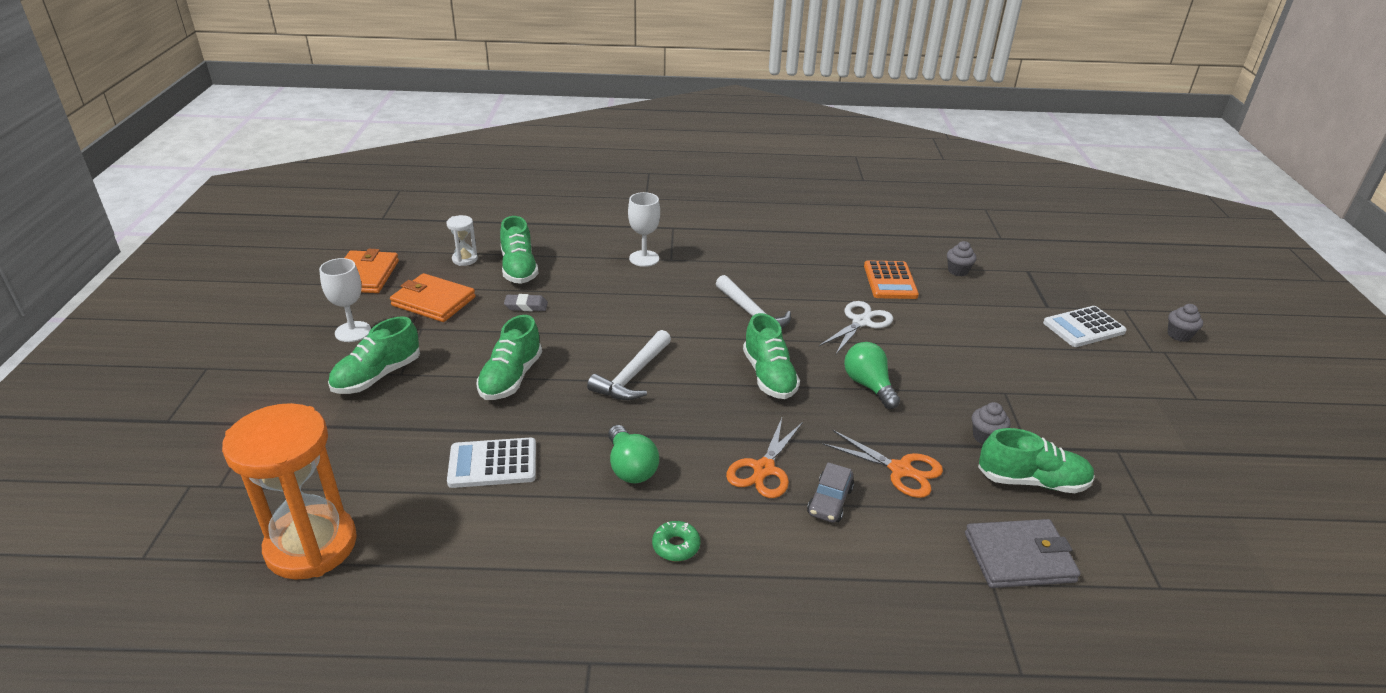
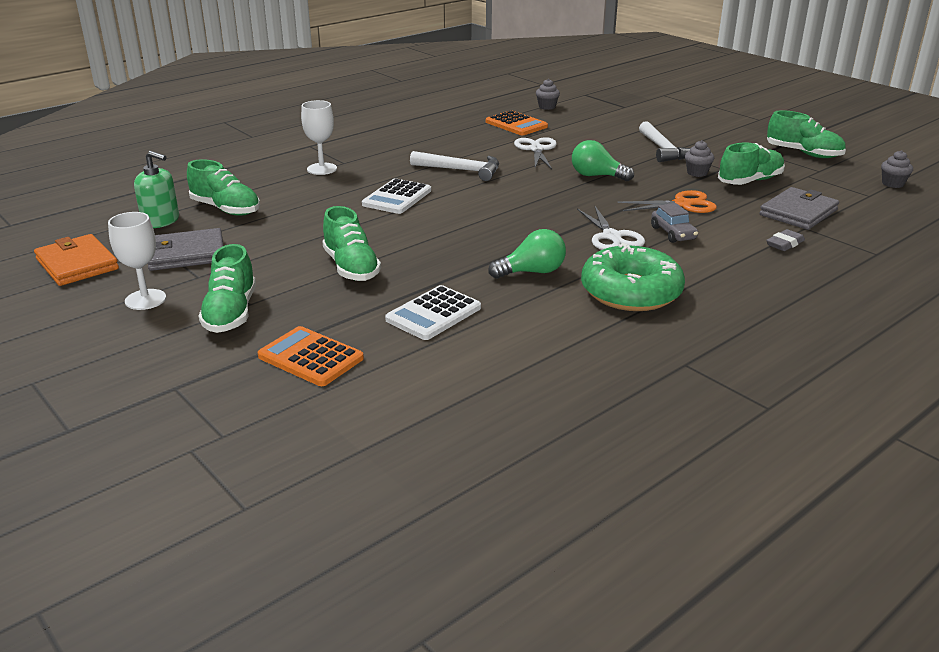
camera: 40 degrees left, 5 degrees down
(311, 546) = (385, 420): orange hourglass -> none
(359, 451) = (311, 357): none -> orange calculator
(433, 301) = (186, 254): orange wallet -> grey wallet
(465, 259) = (161, 221): white hourglass -> green soap dispenser
(526, 306) = (278, 226): grey eraser -> grey eraser (784, 244)
(630, 467) = (532, 272): green light bulb -> green light bulb turned 45 degrees counterclockwise
(632, 376) = (441, 230): white hammer -> white hammer (663, 150)
(676, 546) = (631, 292): green donut -> green donut, size x2.43
(763, 469) = (612, 236): orange scissors -> white scissors
(769, 376) = (531, 195): green shoe -> green shoe (803, 153)
(1083, 327) = (658, 109): white calculator -> white calculator (397, 197)
(1179, 335) = (707, 97): grey cupcake -> grey cupcake (892, 184)

